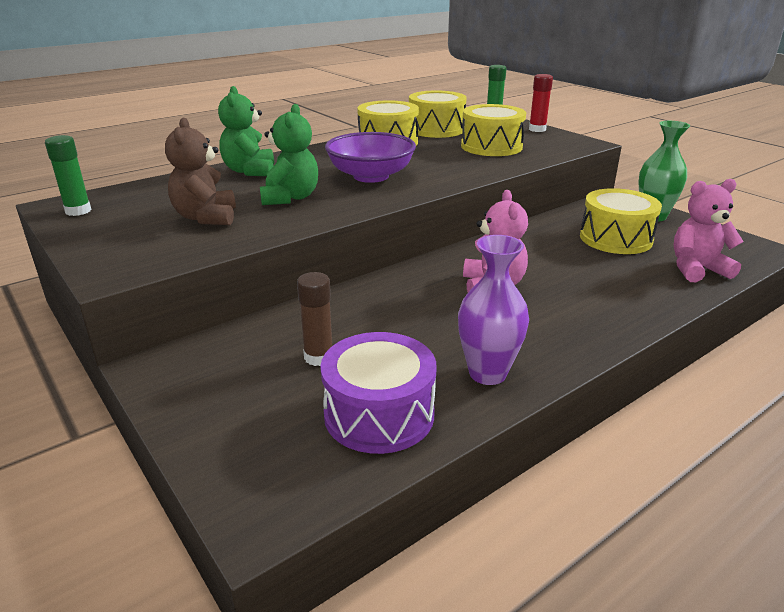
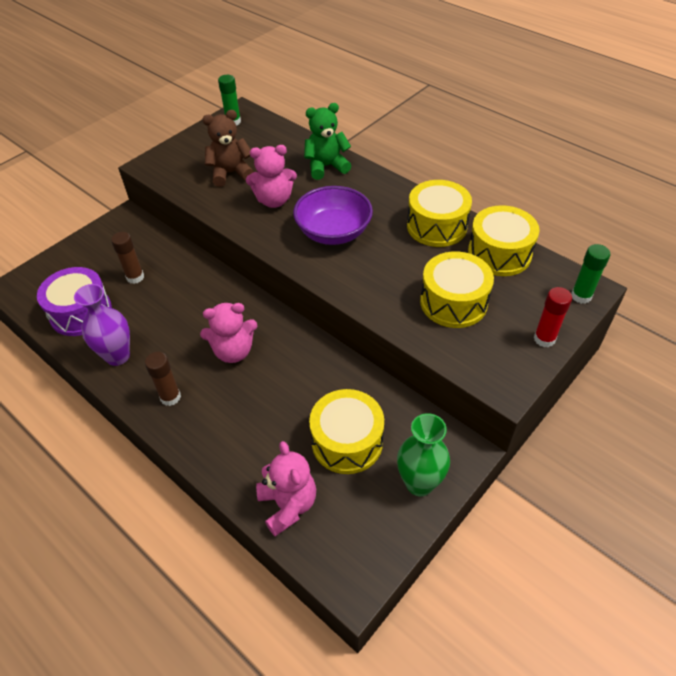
camera: 80 degrees right, 20 degrees up
(290, 198) = (274, 200): green teddy bear -> pink teddy bear
(565, 330) = (170, 397): none -> brown glue stick

